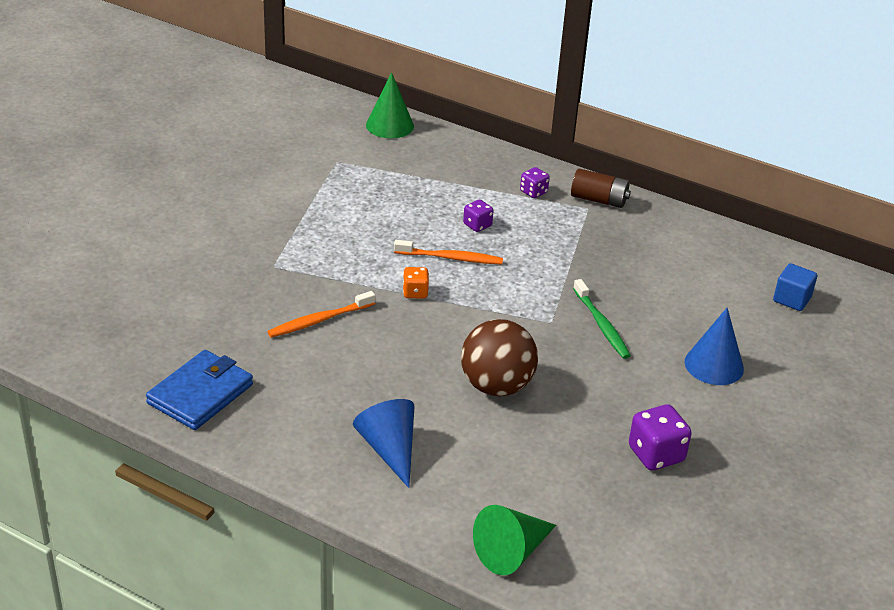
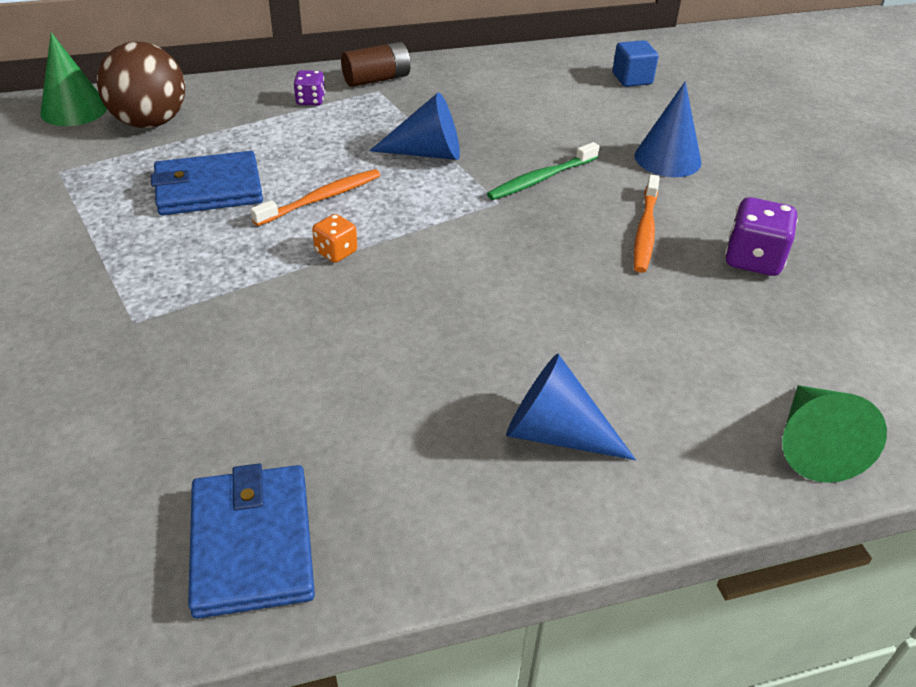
camera: 45 degrees left, 5 degrees up
(319, 320) = (275, 346): orange toothbrush -> orange toothbrush (645, 231)
(398, 216) = (209, 189): none -> blue wallet
(477, 225) = (302, 155): purple dice -> none
(496, 386) = (546, 291): brown ball -> brown ball (150, 122)
(554, 267) = (427, 153): none -> blue cone
(601, 325) = (541, 179): green toothbrush -> green toothbrush turned 120 degrees clockwise

